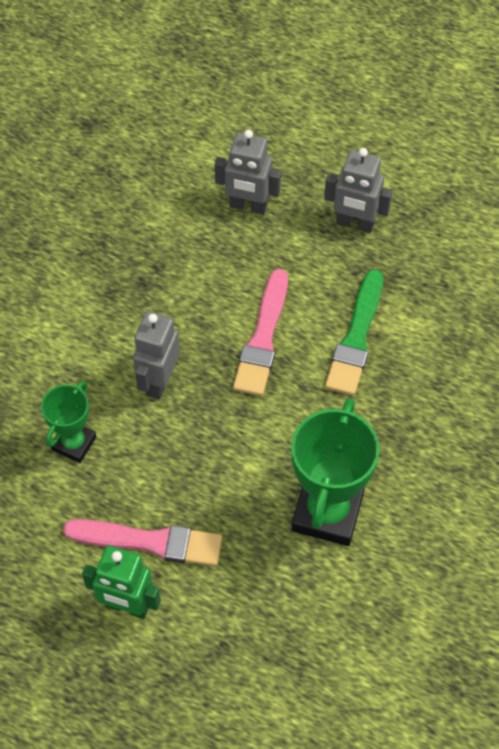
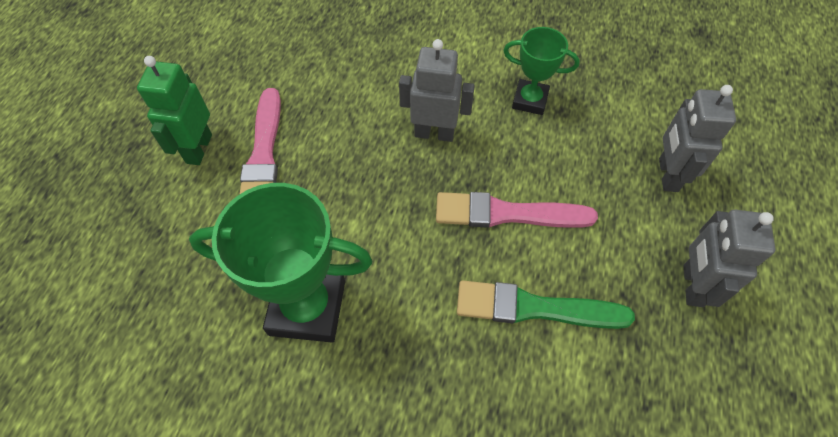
camera: 80 degrees right, 0 degrees up
(74, 443) = (357, 83): green trophy -> green trophy (530, 100)

